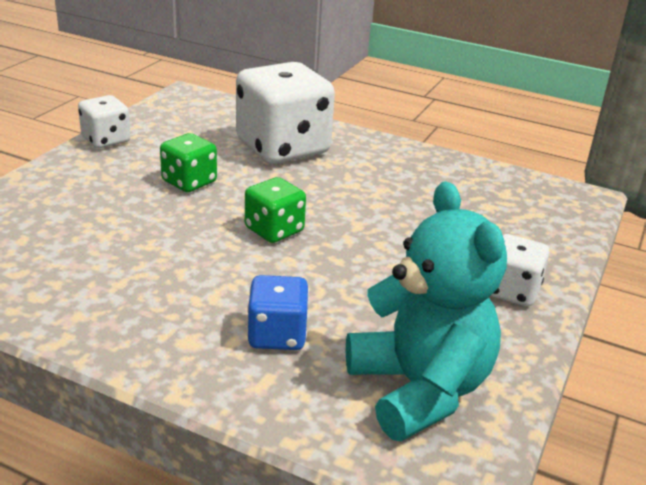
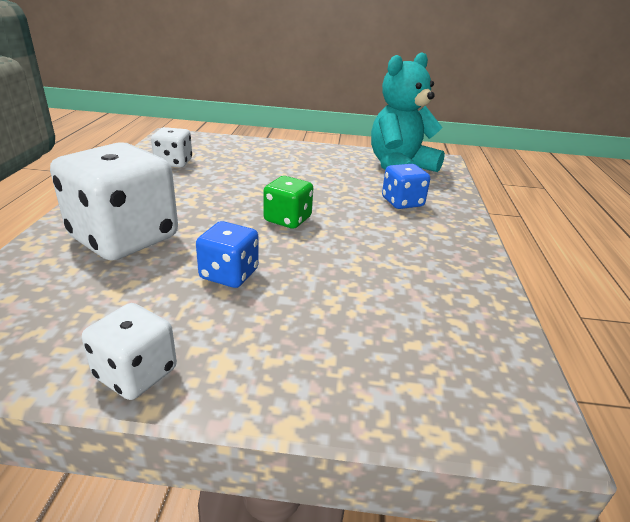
camera: 110 degrees left, 0 degrees up
(189, 182) = (229, 274): green dice -> blue dice
(511, 291) = (297, 152): white dice -> white dice (174, 163)

